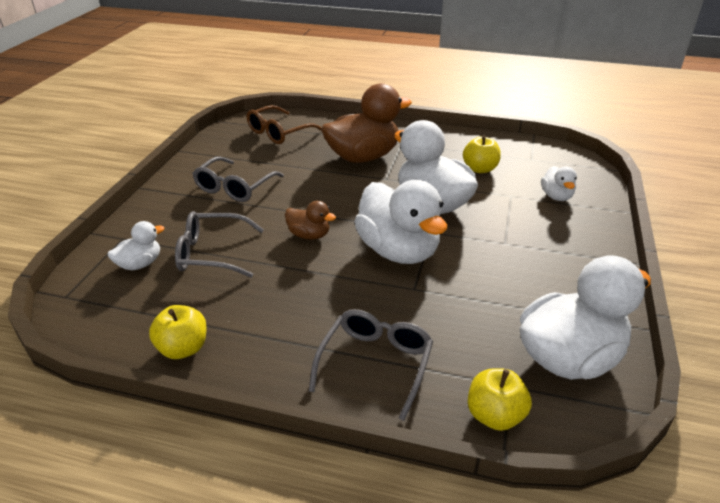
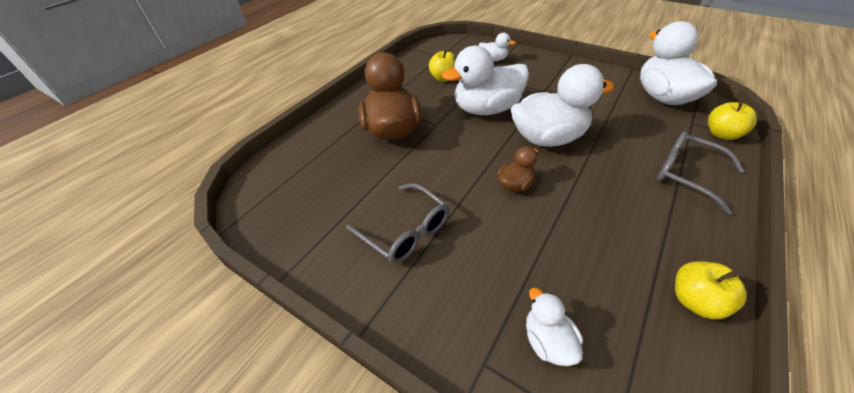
camera: 70 degrees left, 10 degrees up
(212, 253) = (534, 263): grey glasses -> none
(279, 133) = (301, 179): brown glasses -> none

